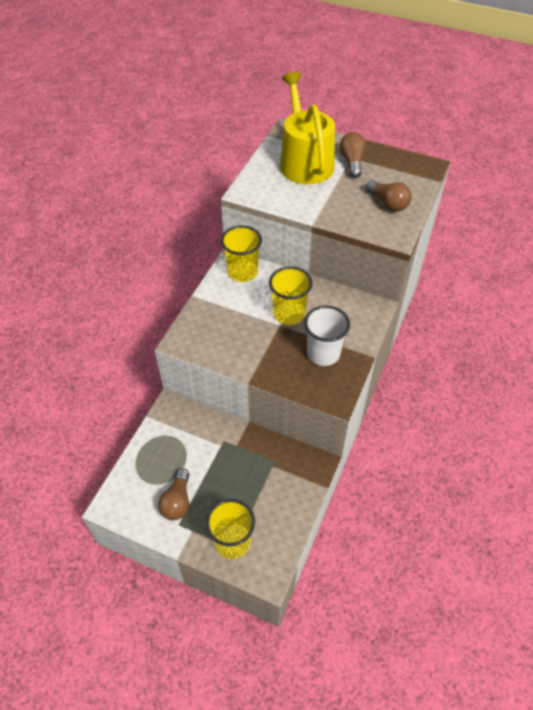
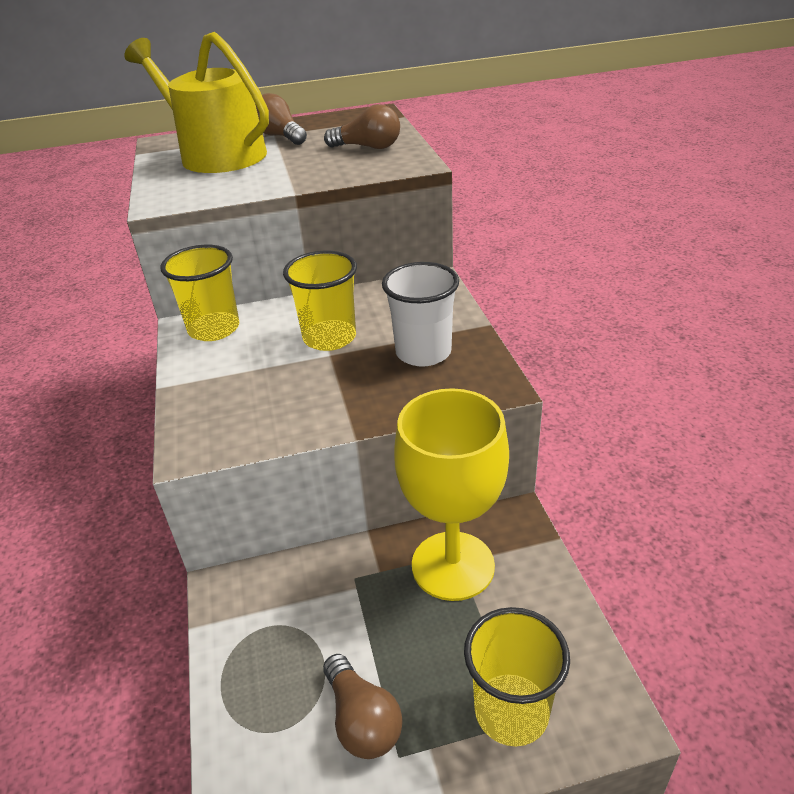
camera: 35 degrees left, 15 degrees down
(268, 465) = (453, 565): none -> yellow goblet

